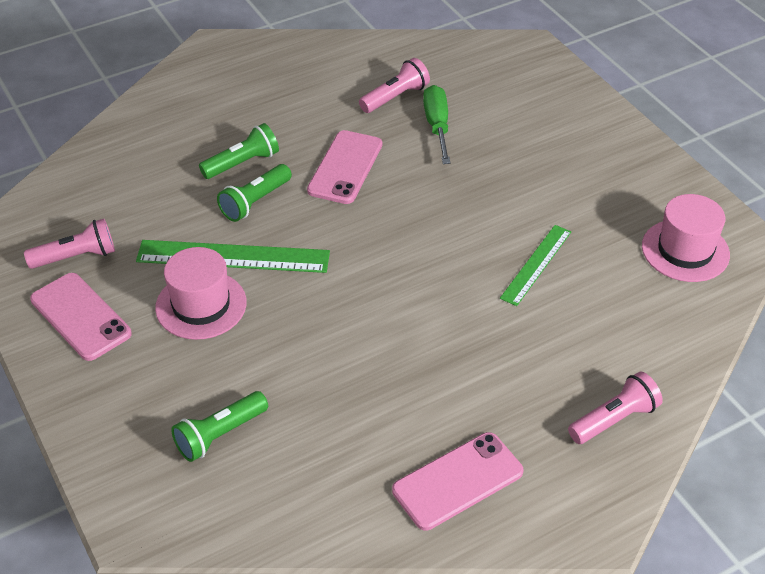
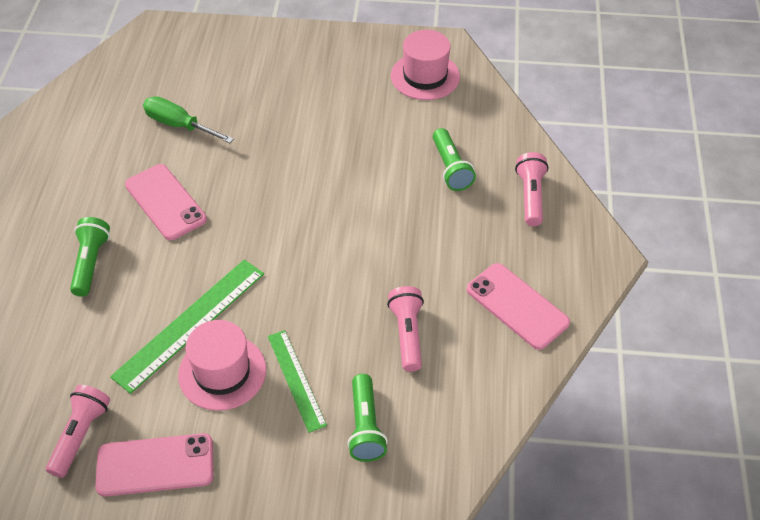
camera: 55 degrees left, 5 degrees up
(255, 202) = (144, 278): green flashlight -> green flashlight (451, 168)
(395, 97) = (121, 130): pink flashlight -> pink flashlight (407, 334)
(457, 481) = (517, 306): pink phone -> pink phone turned 45 degrees counterclockwise
(536, 264) = (368, 154): green ruler -> green ruler (296, 380)

